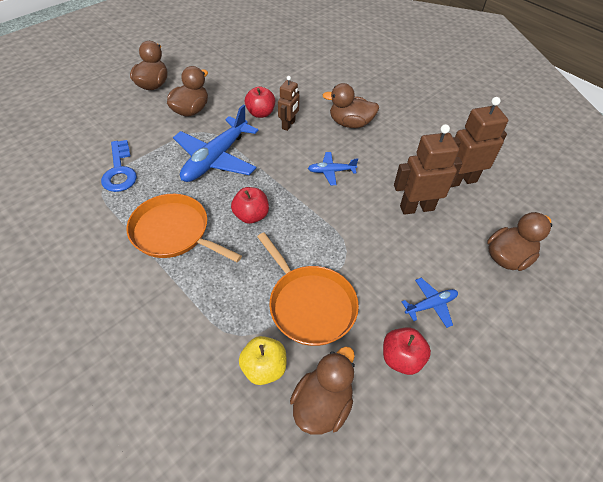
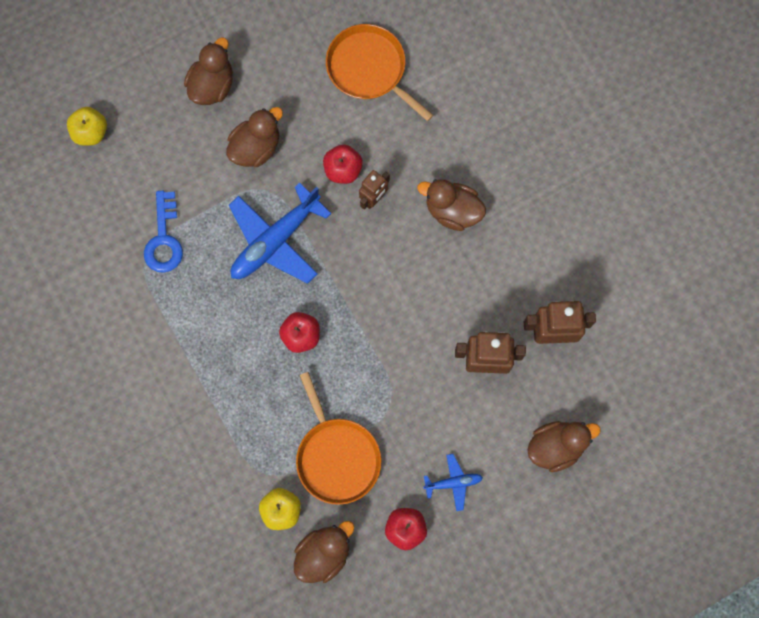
camera: 15 degrees right, 25 degrees up
(56, 119) = (90, 132): none -> yellow apple
(173, 232) = (216, 341): orange pan -> orange pan (369, 69)
(331, 171) = (405, 288): blue plane -> none

